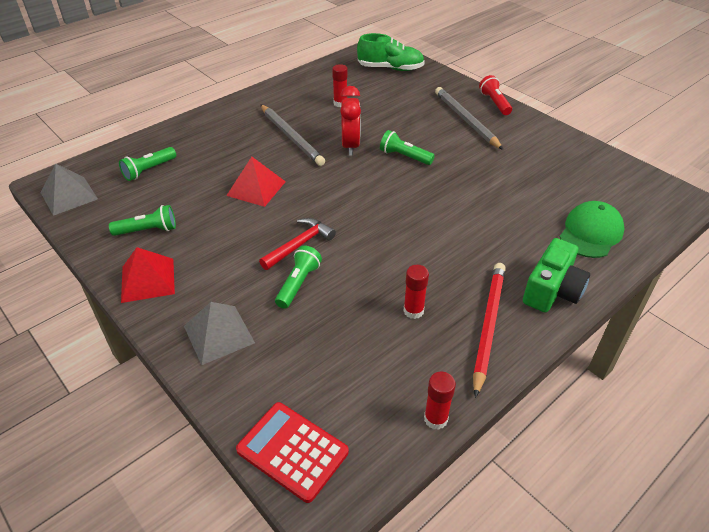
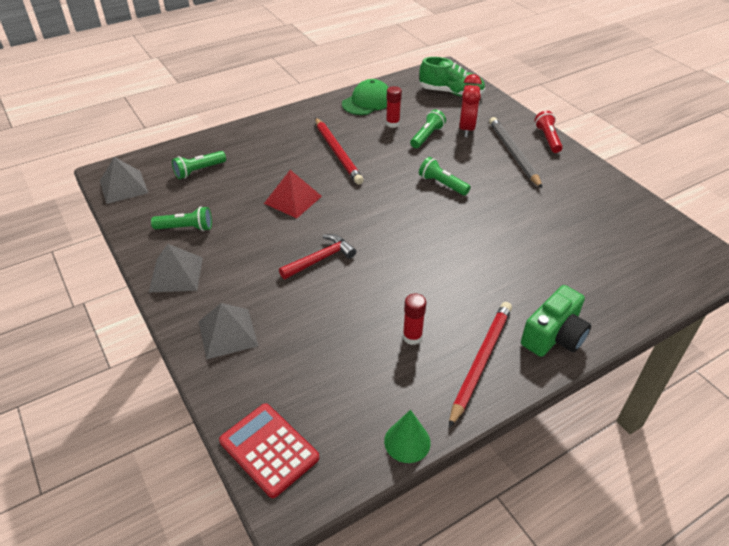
camera: 10 degrees right, 0 degrees up
(148, 280) = (176, 274): red pyramid -> grey pyramid
(291, 137) = (337, 152): grey pencil -> red pencil
(298, 283) = (310, 296): green flashlight -> green flashlight (427, 136)
(350, 146) = (392, 168): red clock -> red clock (466, 129)
(435, 419) = (407, 442): red glue stick -> green cone
(591, 233) = (610, 283): green cap -> green cap (367, 102)

